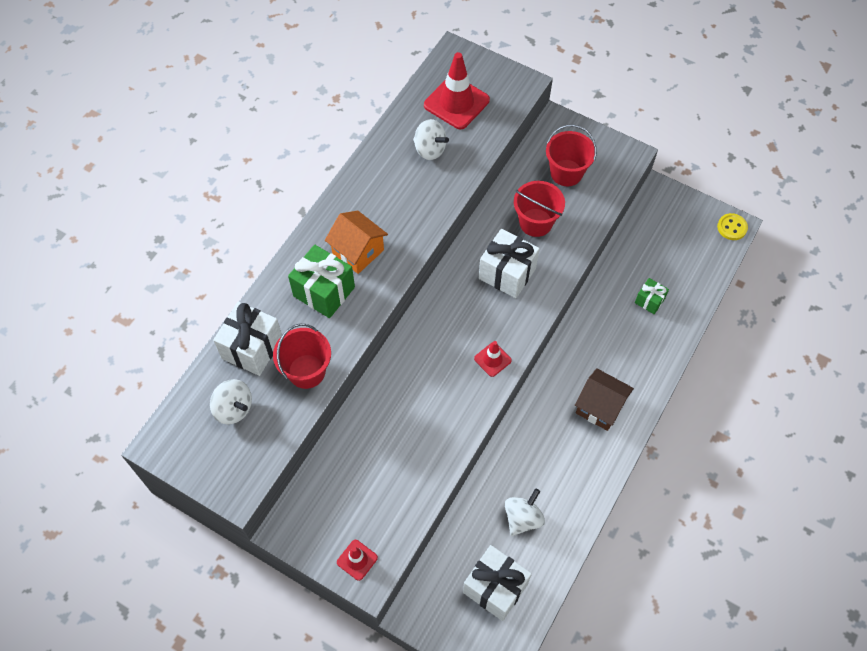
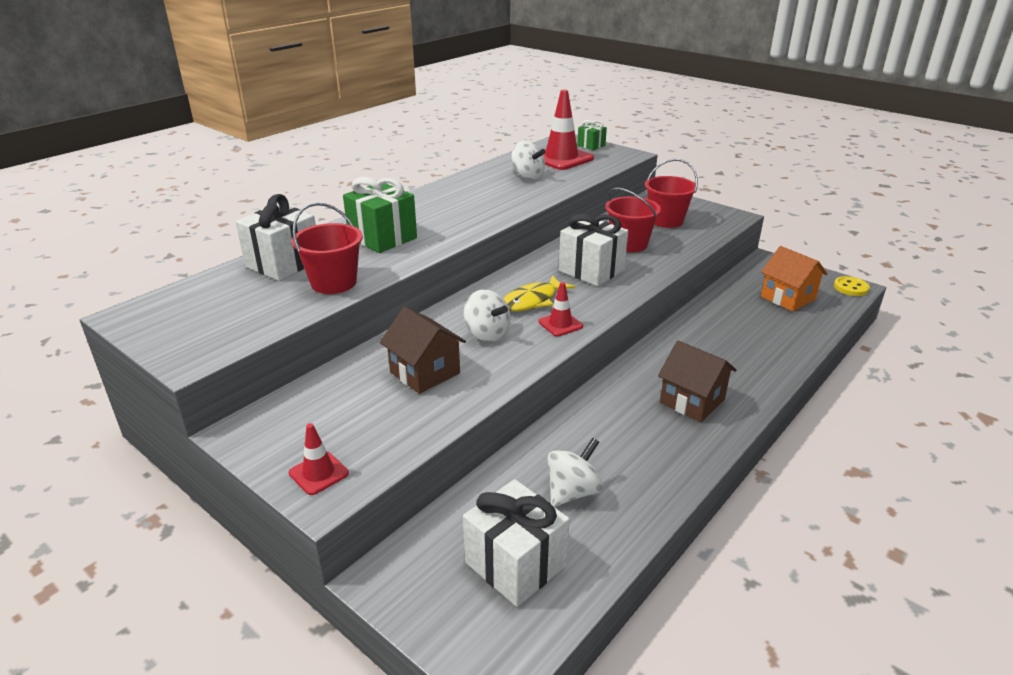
camera: 10 degrees right, 30 degrees down
(233, 408) = (234, 299): white spinning top -> white spinning top (487, 334)
(358, 251) = (431, 219): orange house -> orange house (788, 298)
(399, 440) = (425, 372): none -> brown house
(464, 329) = (533, 301): none -> yellow fish
(649, 301) = (756, 327): green gift -> green gift (591, 146)

